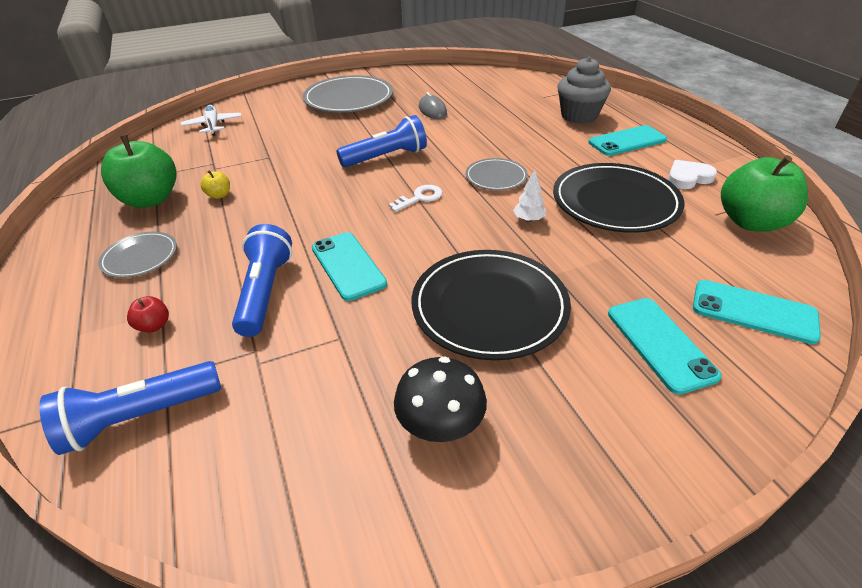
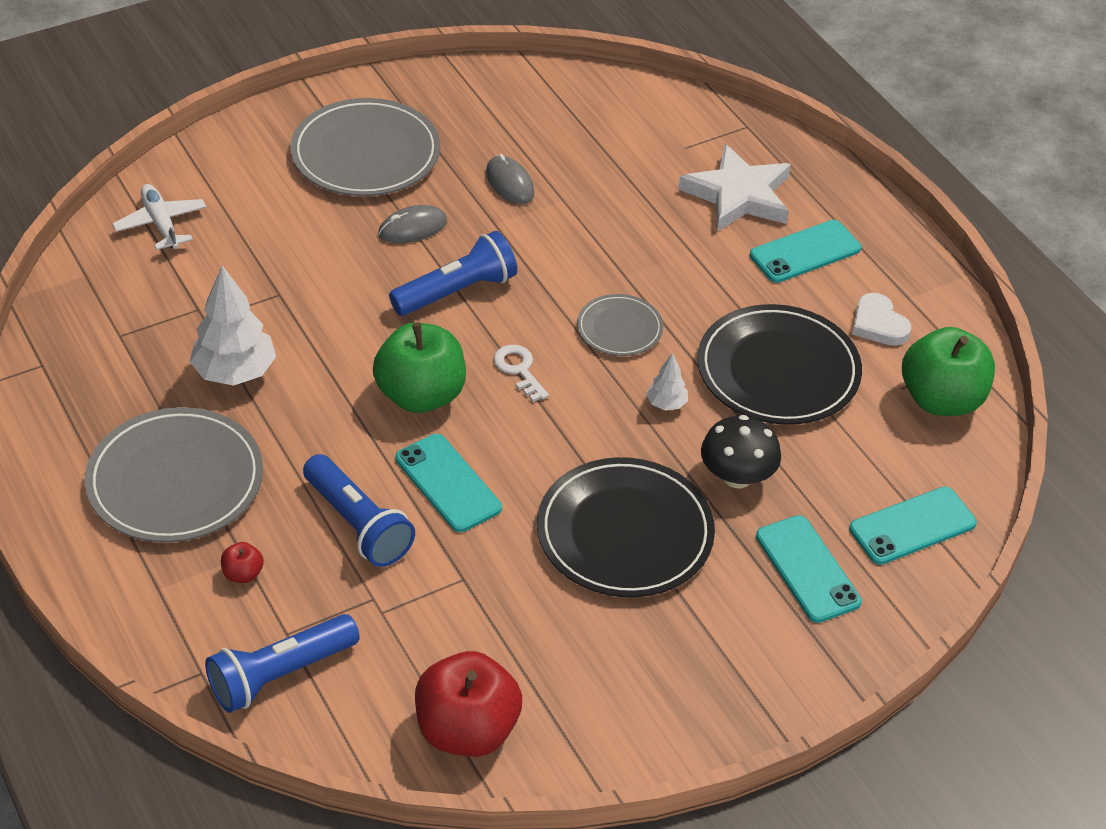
camera: 10 degrees left, 5 degrees up
(140, 257) = (175, 480): grey plate -> grey plate, size x1.87
(150, 199) = (138, 383): green apple -> green apple (421, 395)
(219, 195) = (235, 372): yellow apple -> white tree
(265, 292) = (358, 524): blue flashlight -> blue flashlight turned 150 degrees clockwise
(301, 491) = (467, 730): none -> red apple
(366, 128) = (412, 228): none -> grey mouse
(420, 198) = (519, 370): white key -> white key turned 75 degrees counterclockwise
(440, 424) = (586, 665): black mushroom -> black mushroom (737, 476)
(579, 116) = (738, 195): grey cupcake -> white star
(688, 178) = (878, 324): white heart -> white heart turned 90 degrees counterclockwise
(753, 311) = (912, 526): turquoise phone -> turquoise phone turned 45 degrees counterclockwise

